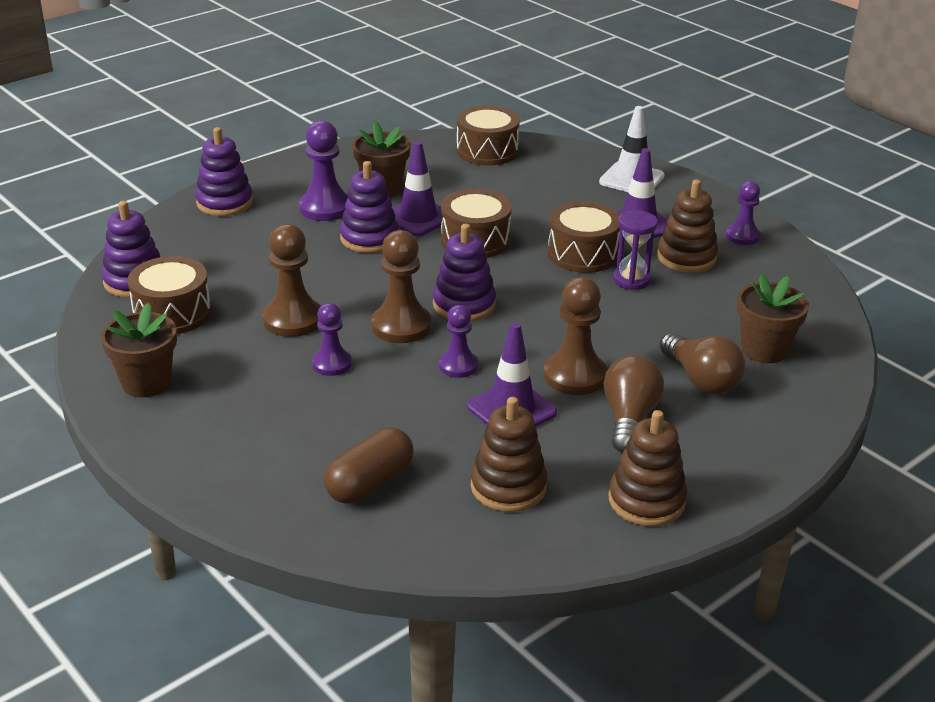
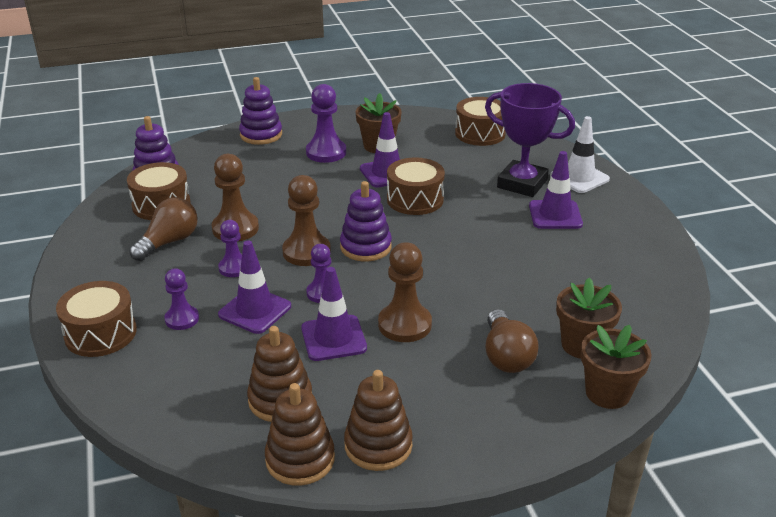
camera: 25 degrees right, 0 degrees up
(146, 383) = (103, 249): brown flower pot -> brown flower pot (607, 393)
(369, 238) = (338, 181): purple stacking toy -> none
(370, 483) = (184, 365): brown capsule -> none
(398, 404) = (255, 310): none -> purple traffic cone
(577, 198) = (522, 184): none -> purple trophy
(582, 254) = (490, 228): brown drum -> brown drum (100, 333)
(629, 418) = (420, 371): brown light bulb -> brown light bulb (169, 242)
(631, 280) = (514, 258): purple hourglass -> none
(686, 257) = (575, 251): brown stacking toy -> brown stacking toy (300, 459)
(742, 236) = (639, 244): purple pawn -> purple pawn (182, 319)

